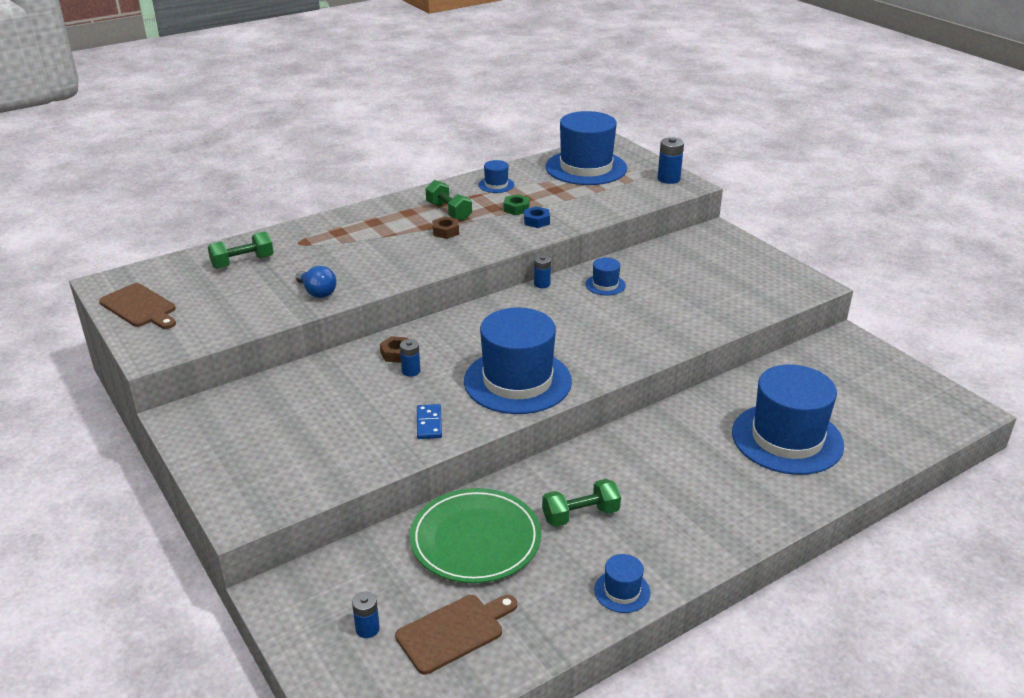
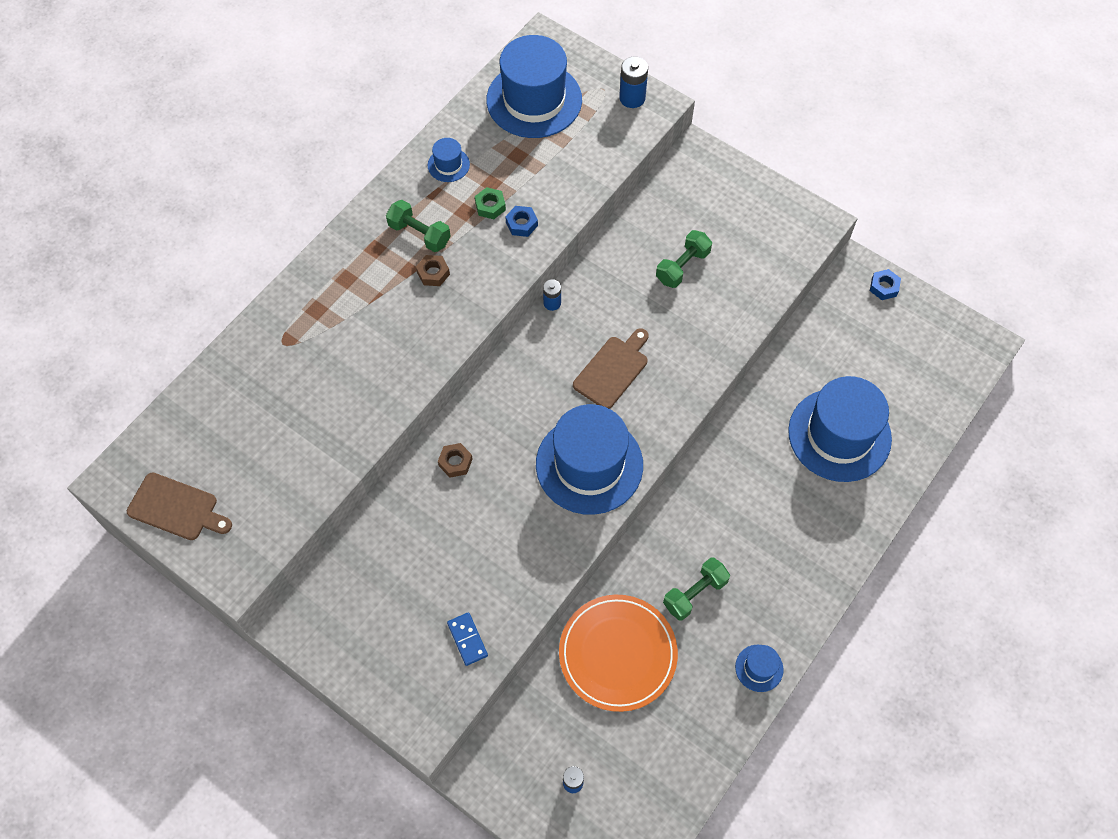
camera: 20 degrees left, 30 degrees up
(242, 262) = (241, 397): green dumbbell -> green dumbbell (682, 266)
(317, 292) = (350, 423): blue light bulb -> none
(411, 371) = (481, 483): blue battery -> none
(429, 423) = (533, 552): blue domino -> blue domino (467, 639)
(454, 631) = (643, 759): brown cutting board -> brown cutting board (612, 370)
(475, 539) = (617, 654): green plate -> orange plate
(605, 285) = (616, 284): blue hat -> none
(870, 354) = (884, 287): none -> blue nut

